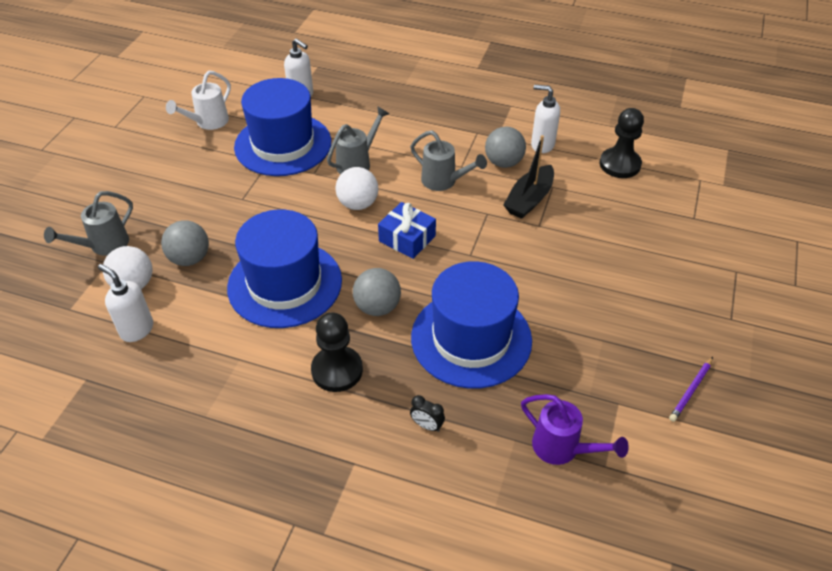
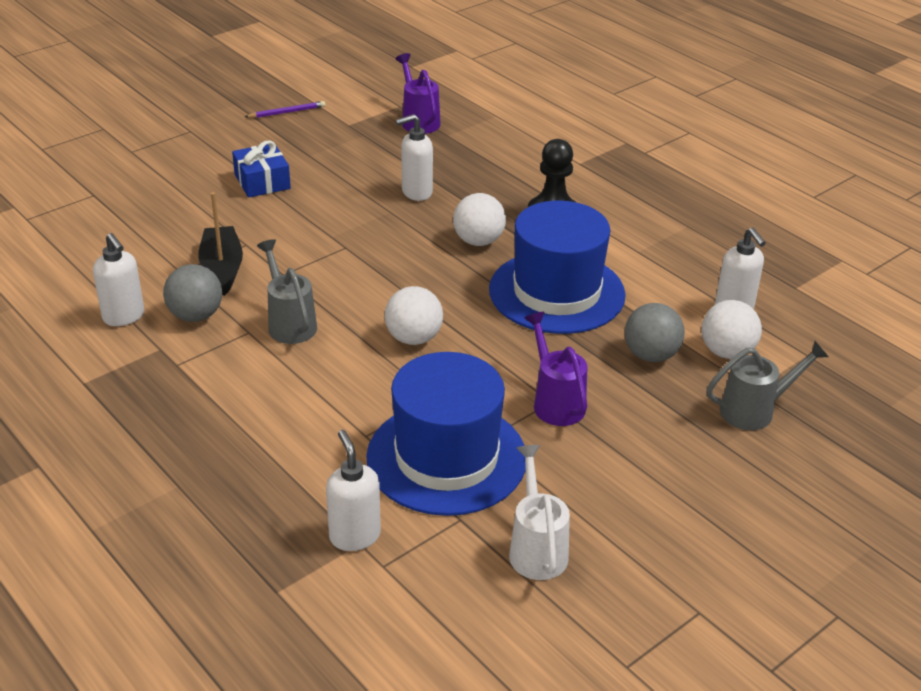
camera: 150 degrees left, 10 degrees down
(208, 122) = (536, 549): white watering can -> white watering can turned 75 degrees counterclockwise
(239, 199) = (555, 402): none -> purple watering can
(357, 163) = (369, 387): grey watering can -> none
(377, 307) = (478, 241): grey ball -> white ball
(407, 238) = (393, 284): blue gift -> blue gift (262, 181)
(427, 425) = (506, 161): black clock -> none
(471, 338) = (416, 192): blue hat -> white soap dispenser
(529, 199) = (222, 269): black boat -> black boat turned 75 degrees counterclockwise
(620, 164) = (77, 263): black pawn -> none

